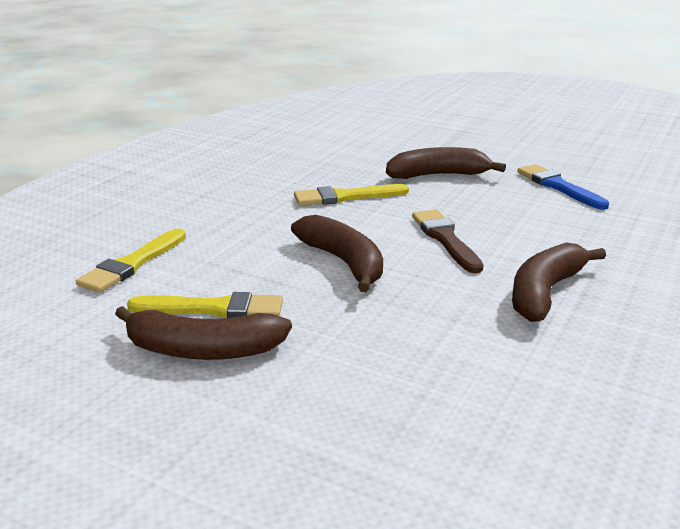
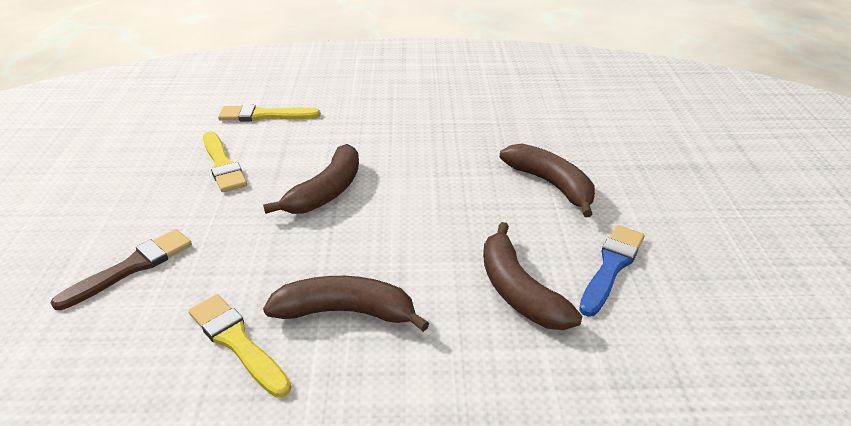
camera: 60 degrees right, 10 degrees up
(202, 350) = (169, 180): brown banana -> brown banana (518, 291)
(345, 197) = (449, 154): yellow brush -> yellow brush (237, 342)
(445, 239) = (410, 228): brown brush -> brown brush (131, 267)

